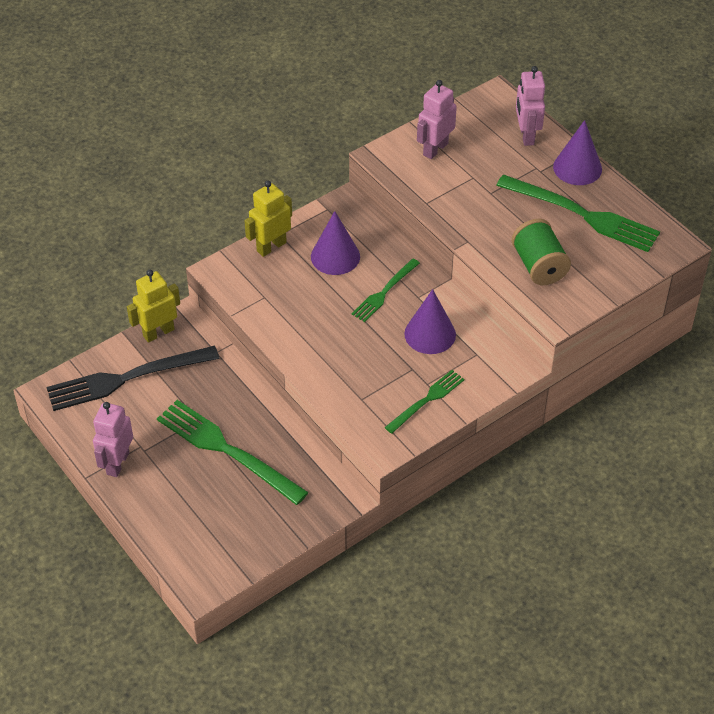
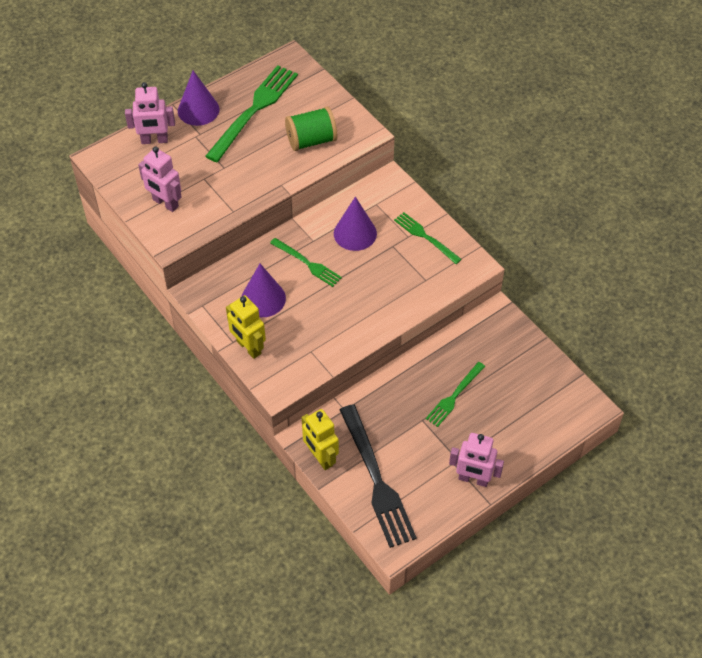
camera: 90 degrees left, 5 degrees up
(227, 450) = (454, 396): green fork -> green fork, size x0.56

